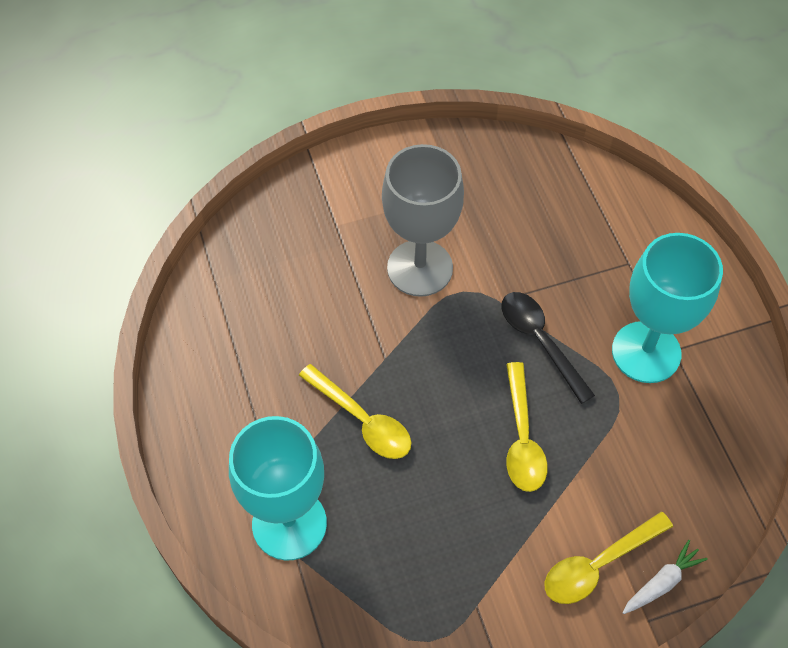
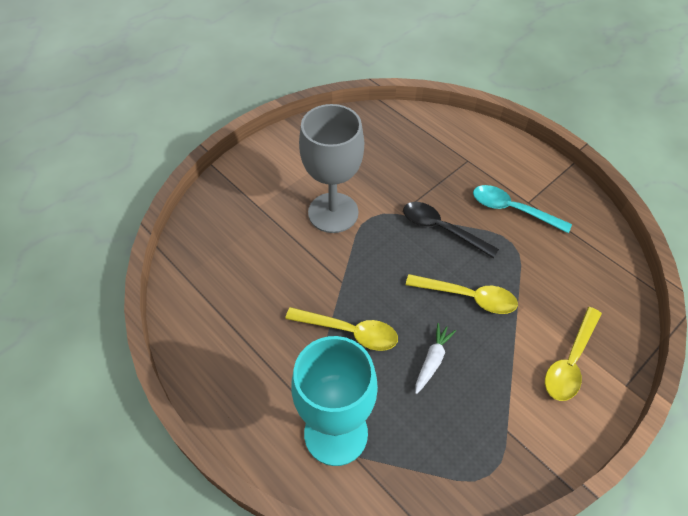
camera: 25 degrees left, 5 degrees down
(522, 437) = (468, 297): yellow spoon -> yellow spoon turned 45 degrees counterclockwise
(646, 352) = (512, 210): turquoise goblet -> turquoise spoon
(662, 582) = (617, 355): white carrot -> white carrot (432, 360)

